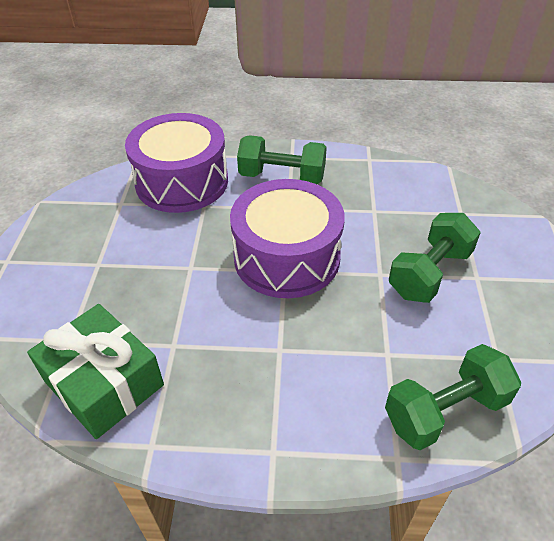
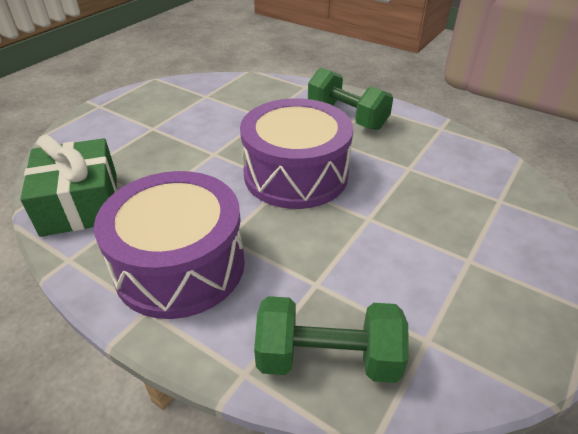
camera: 30 degrees right, 5 degrees down
(182, 182) = (262, 96): purple drum -> purple drum (180, 265)
(429, 273) = (419, 237): green dumbbell -> none

